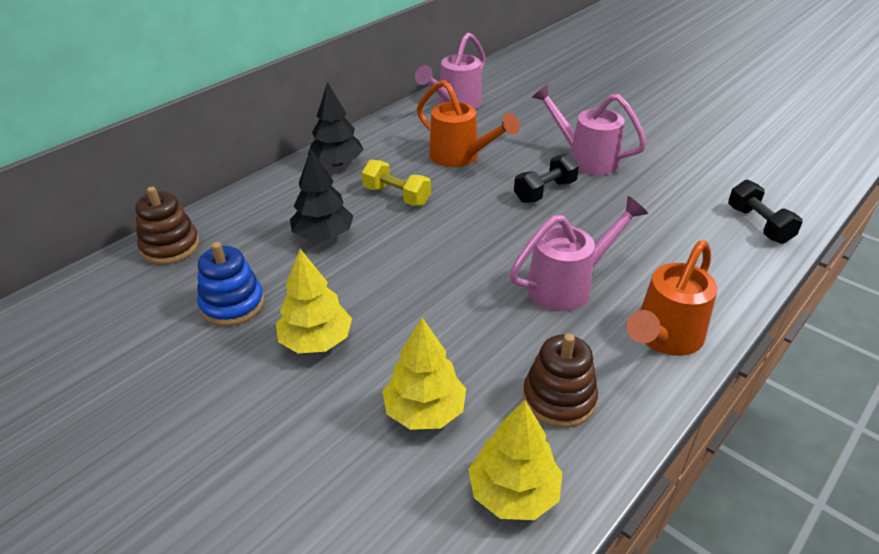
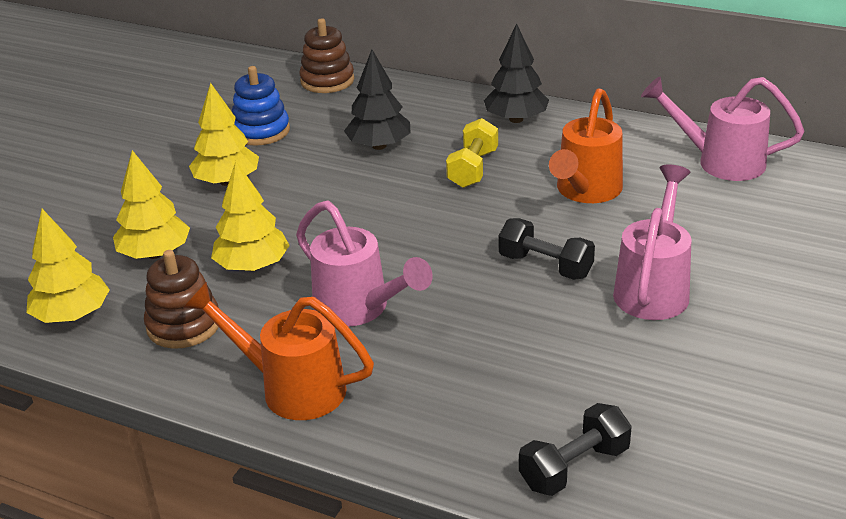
camera: 75 degrees right, 5 degrees down
(480, 340) = (252, 266): none -> yellow tree

